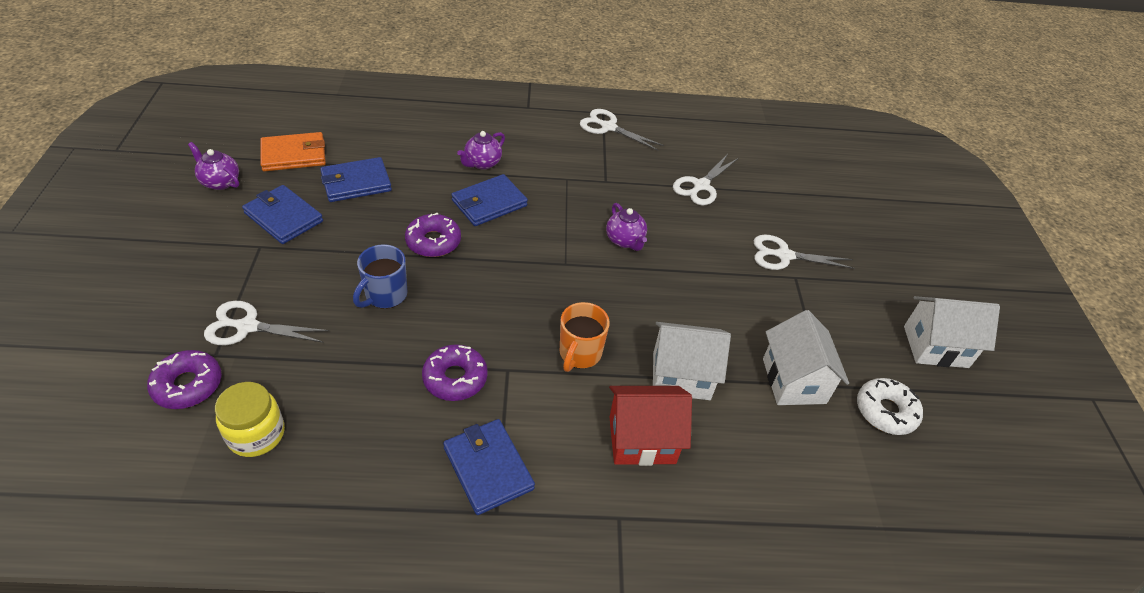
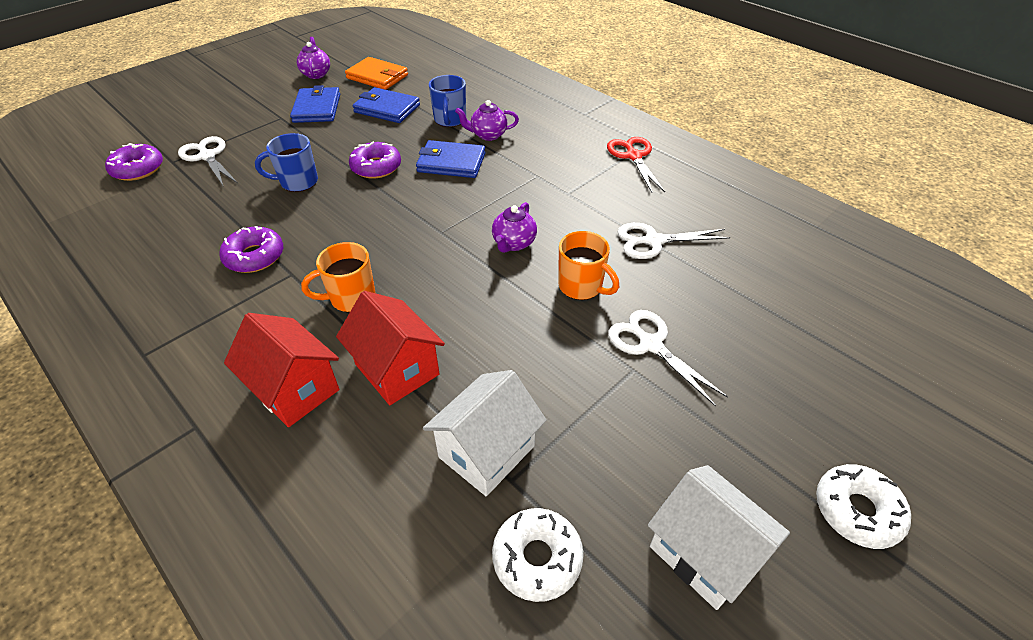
camera: 50 degrees right, 0 degrees up
(256, 434) = (121, 214): yellow jar -> none
(430, 165) = (450, 120): none -> blue mug
(488, 468) = (183, 324): blue wallet -> none
(608, 127) = (633, 156): white scissors -> red scissors
(681, 376) = (397, 369): white house -> red house
(704, 244) = (581, 286): none -> orange mug
(957, 278) = (857, 511): none -> white donut

